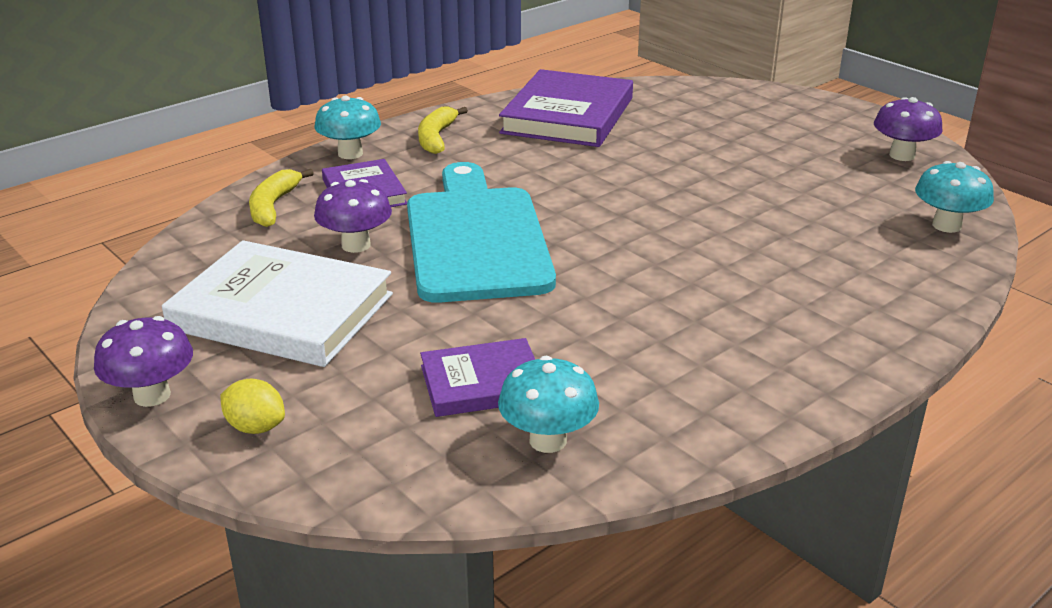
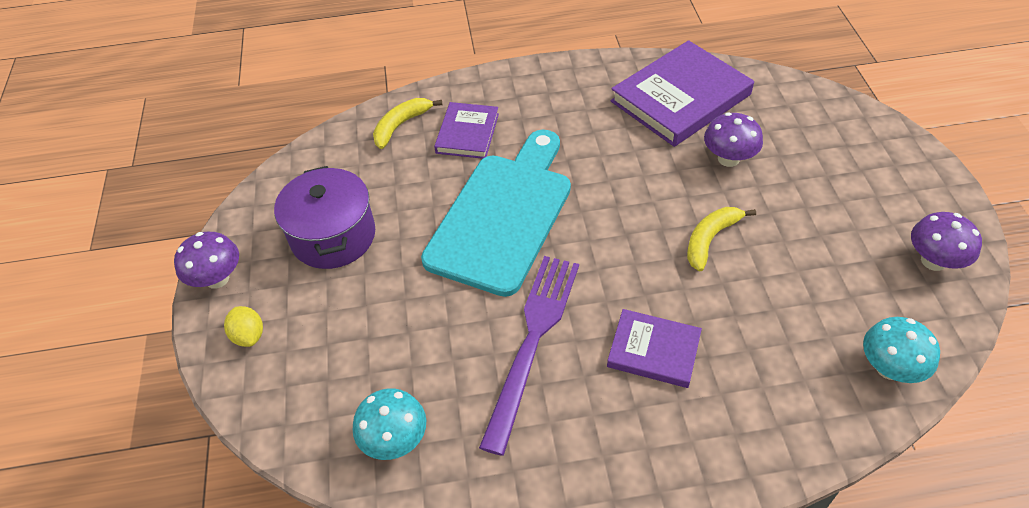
camera: 35 degrees right, 20 degrees up
(282, 312) = (333, 236): white book -> purple pot
(350, 154) = (489, 86): turquoise mushroom -> none
(356, 245) = (422, 189): purple mushroom -> purple mushroom (728, 159)
(436, 138) = (561, 89): yellow banana -> yellow banana (710, 239)
(482, 383) = (397, 365): purple book -> purple book (653, 351)
(614, 315) = (532, 342): none -> purple fork

